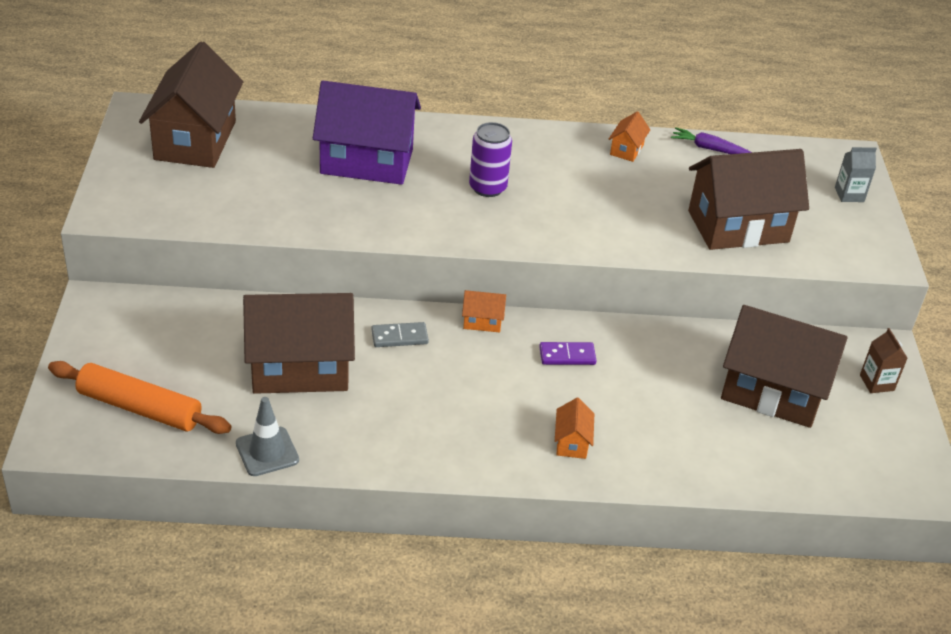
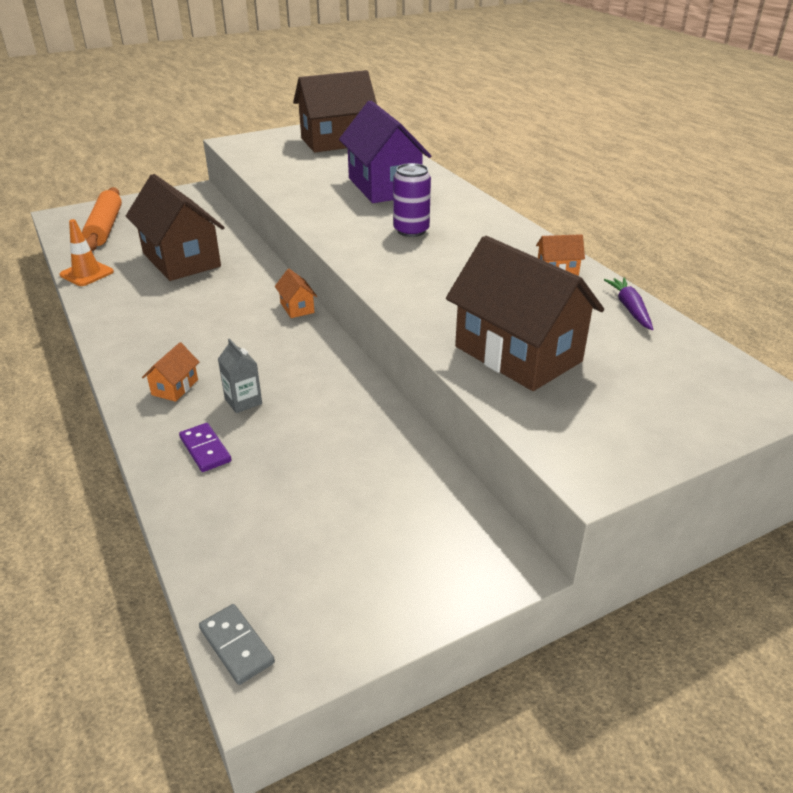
camera: 65 degrees right, 5 degrees down
(267, 452) = (87, 273): grey traffic cone -> orange traffic cone
(399, 337) = (247, 282): grey domino -> grey domino (237, 645)
(567, 355) = (289, 355): purple domino -> purple domino (205, 449)
(572, 442) = (175, 387): orange house -> orange house turned 45 degrees counterclockwise
(772, 392) = (342, 489): brown house -> none
(849, 194) = (689, 414): grey carton -> grey carton (243, 401)
(877, 383) = (432, 573): brown carton -> none

